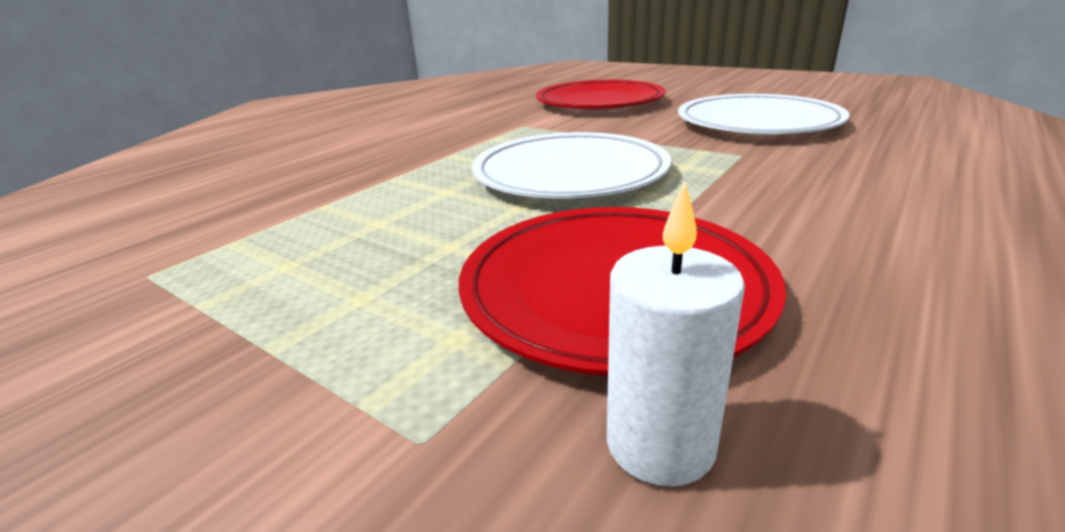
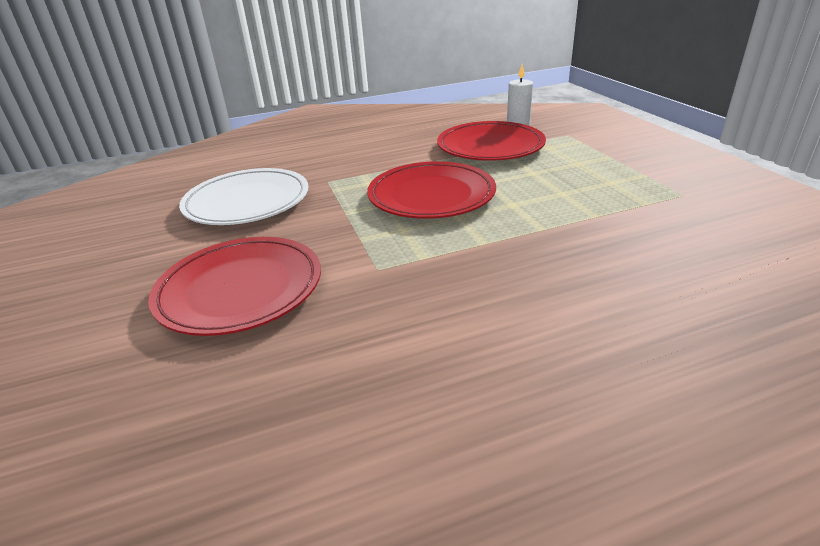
camera: 145 degrees left, 5 degrees up
(570, 174) = (431, 195): white plate -> red plate

